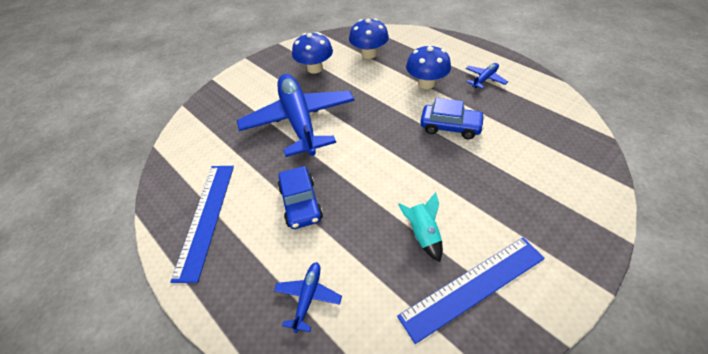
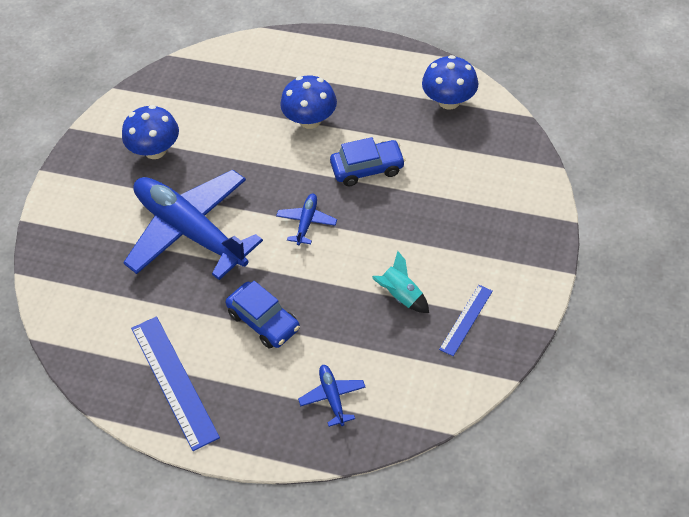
camera: 30 degrees left, 5 degrees up
(369, 54) = (212, 101): blue mushroom -> blue mushroom (449, 101)
(473, 287) = (466, 320): blue ruler -> blue ruler, size x0.56
(484, 79) = (374, 88): blue plane -> blue plane (306, 222)

